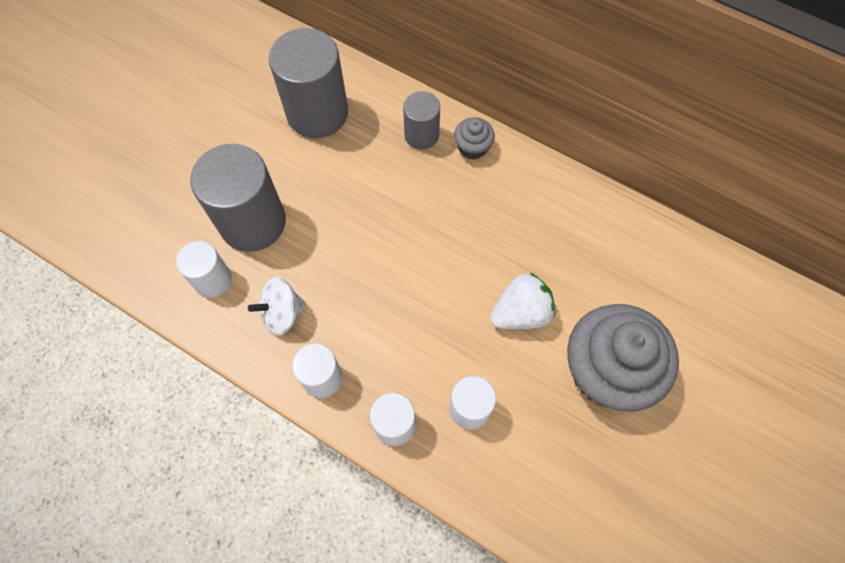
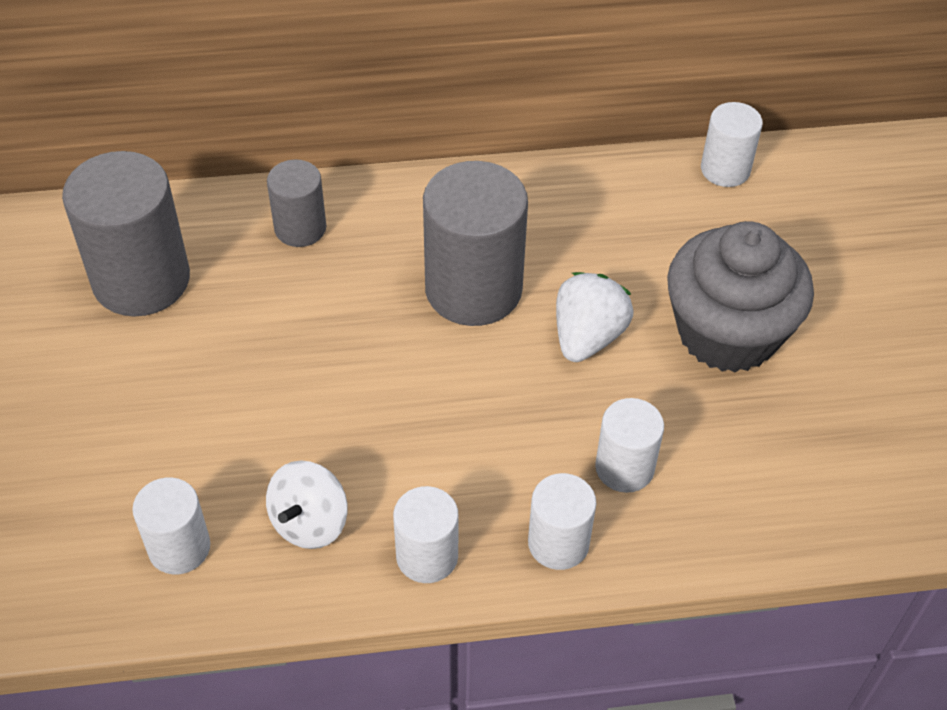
camera: 40 degrees left, 15 degrees down
(253, 222) = (171, 450): grey cylinder -> grey cylinder (473, 289)
(472, 147) = (374, 206): grey cupcake -> none
(706, 262) = (725, 169): none -> white cylinder

